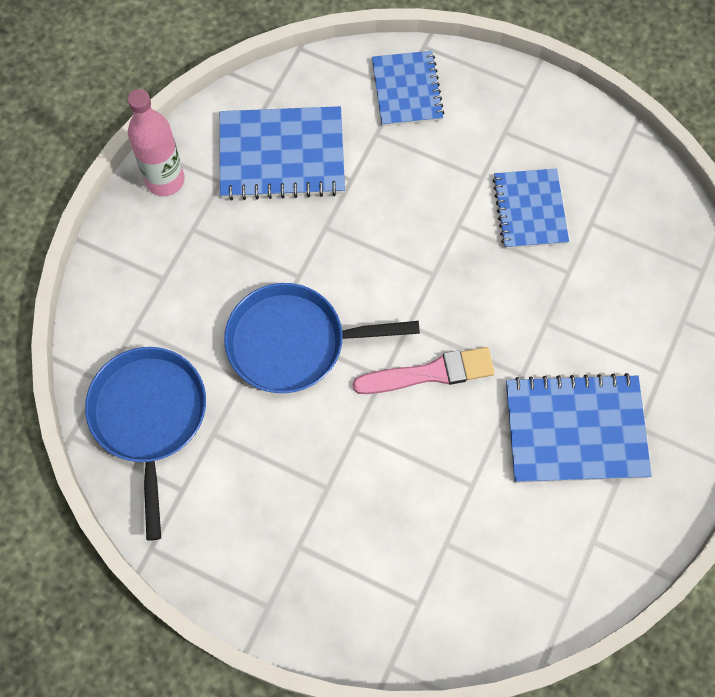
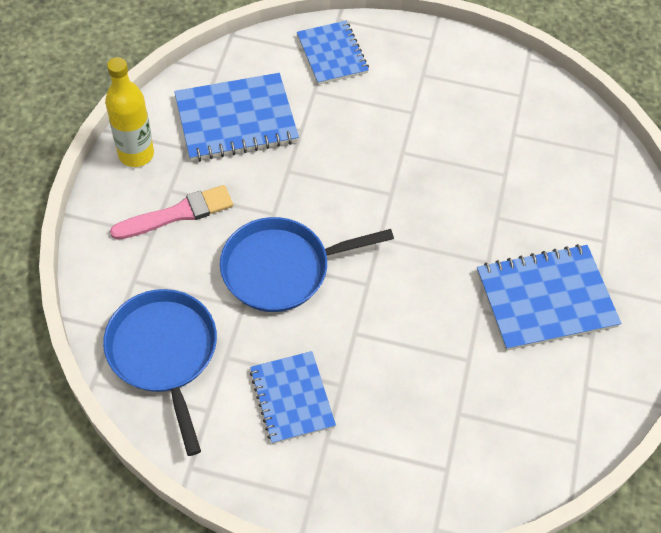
camera: 15 degrees left, 10 degrees down
(165, 180) = (136, 154): pink bottle -> yellow bottle
(430, 373) = (408, 274): pink brush -> pink brush (177, 214)
(530, 210) = (460, 131): blue notebook -> blue notebook (292, 398)

